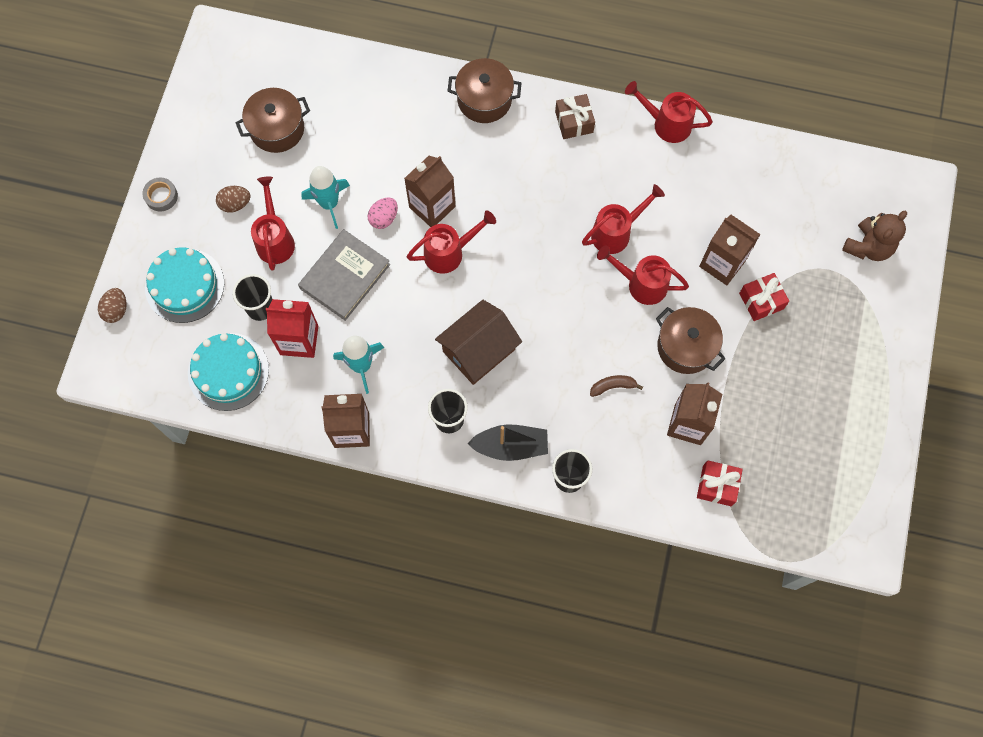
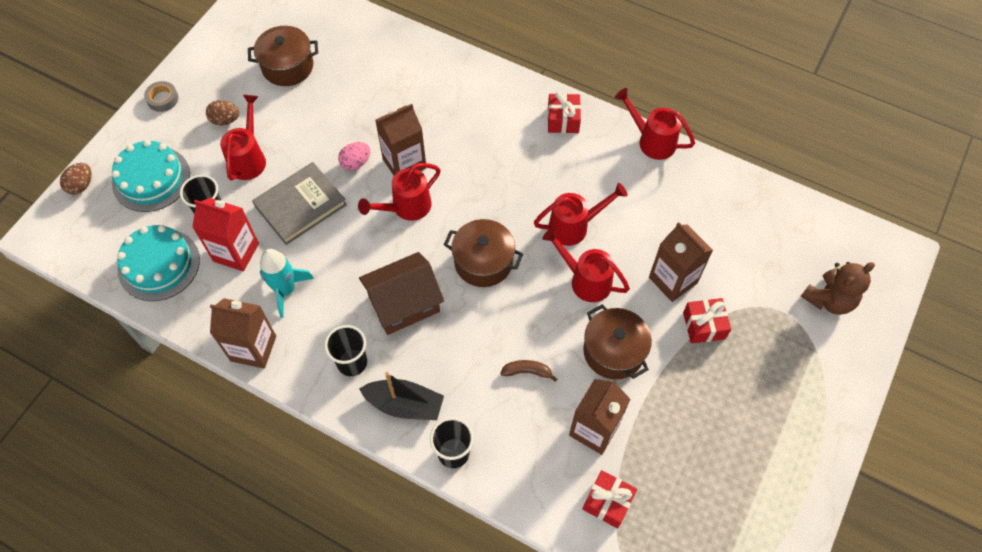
camera: 15 degrees right, 10 degrees down
(329, 203) = (310, 139): turquoise rocket -> none
(449, 253) = (406, 207): red watering can -> red watering can turned 150 degrees clockwise
(484, 100) = (484, 83): brown pot -> brown pot (483, 262)
(574, 122) = (563, 120): brown gift -> red gift

